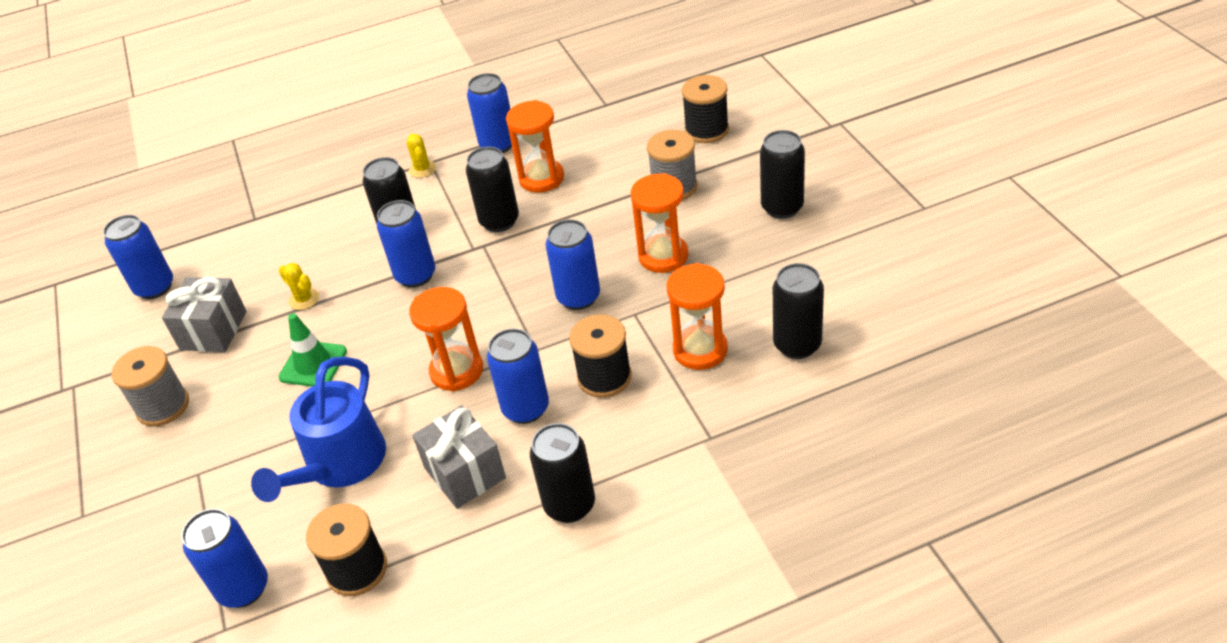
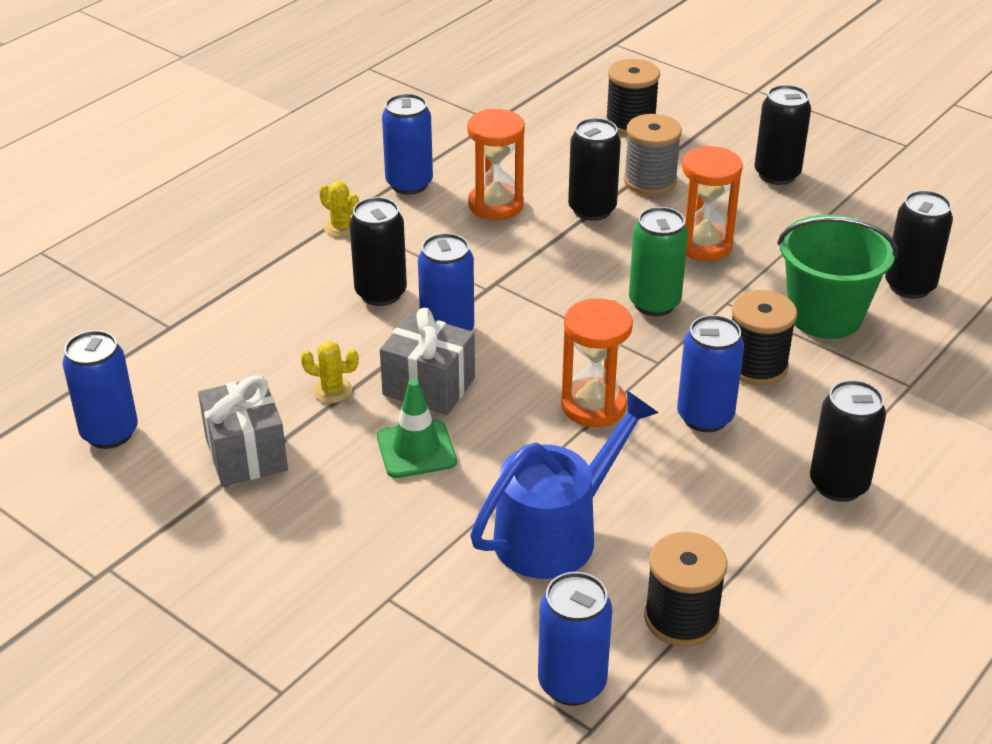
camera: 35 degrees left, 5 degrees down
(163, 406) = (265, 549): grey spool -> none
(340, 465) = (556, 532): blue watering can -> blue watering can turned 120 degrees counterclockwise
(465, 473) = (702, 493): grey gift -> grey gift (429, 386)
(499, 221) = (490, 256): black can -> black can (592, 210)
(578, 297) = (654, 303): blue can -> green can
(700, 350) = (825, 315): orange hourglass -> green bucket

